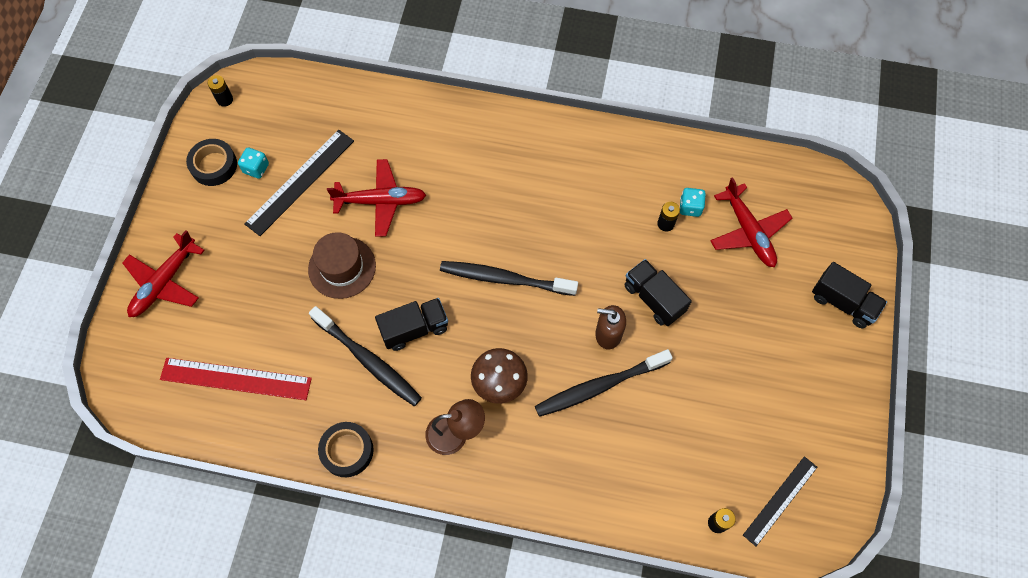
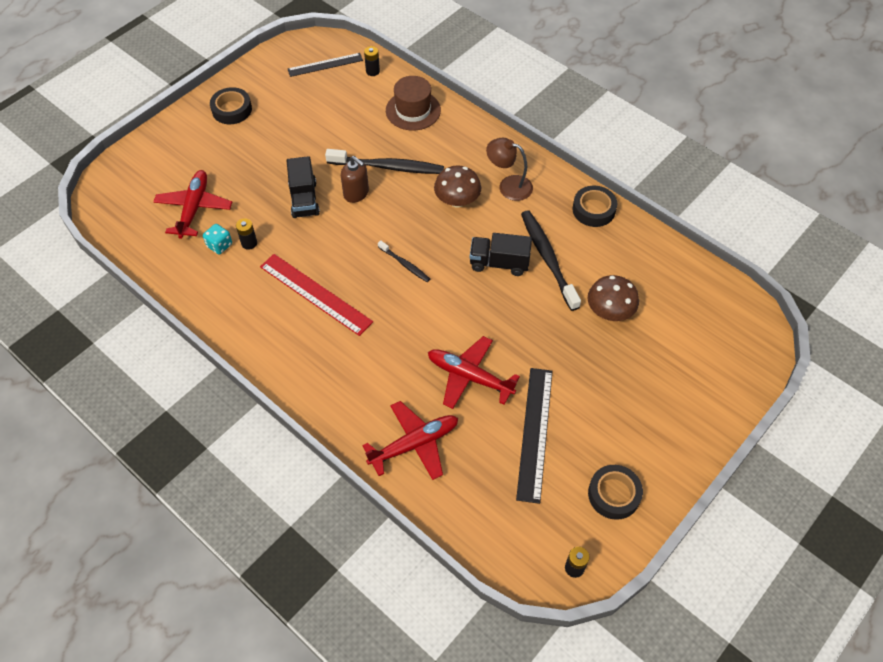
camera: 150 degrees left, 10 degrees down
(164, 282) = (699, 400): red plane -> red plane (414, 444)
(236, 379) = (661, 294): red ruler -> red ruler (315, 294)
(256, 168) = (572, 469): turquoise dice -> none
(280, 331) = (609, 311): none -> brown mushroom
(300, 182) = (535, 433): black ruler -> black ruler turned 60 degrees counterclockwise
(342, 267) = (534, 337): brown hat -> brown hat (413, 110)
(505, 279) = (404, 264): black toothbrush -> black toothbrush, size x0.53
(823, 370) = (232, 110): none -> black tape
(843, 302) = (177, 137): black truck -> none

